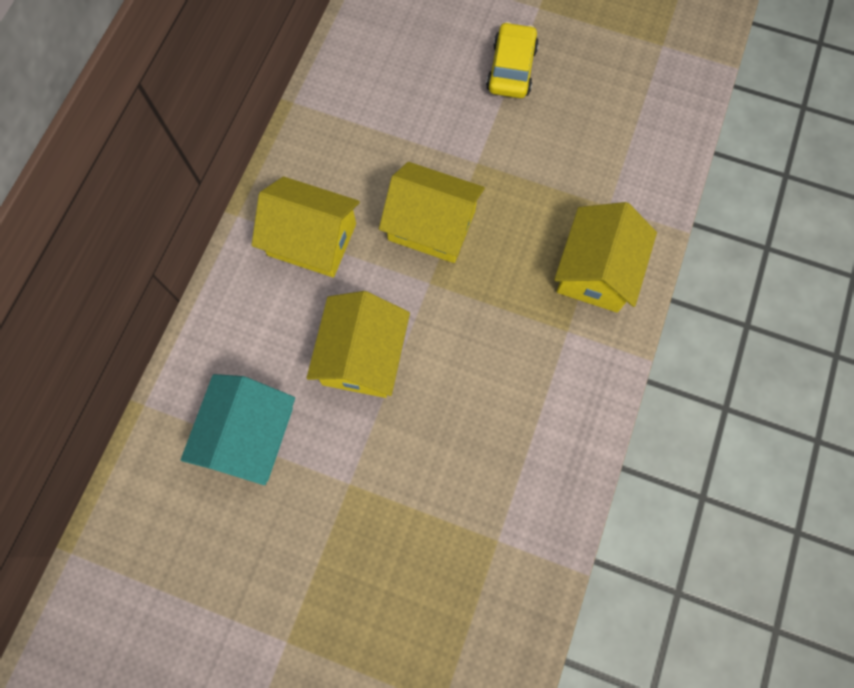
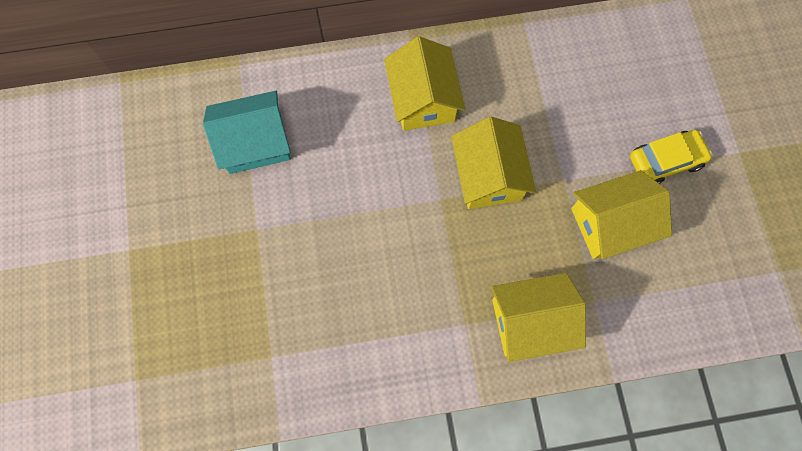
camera: 60 degrees right, 0 degrees up
(362, 356) = (355, 184): yellow house -> yellow house (611, 223)

